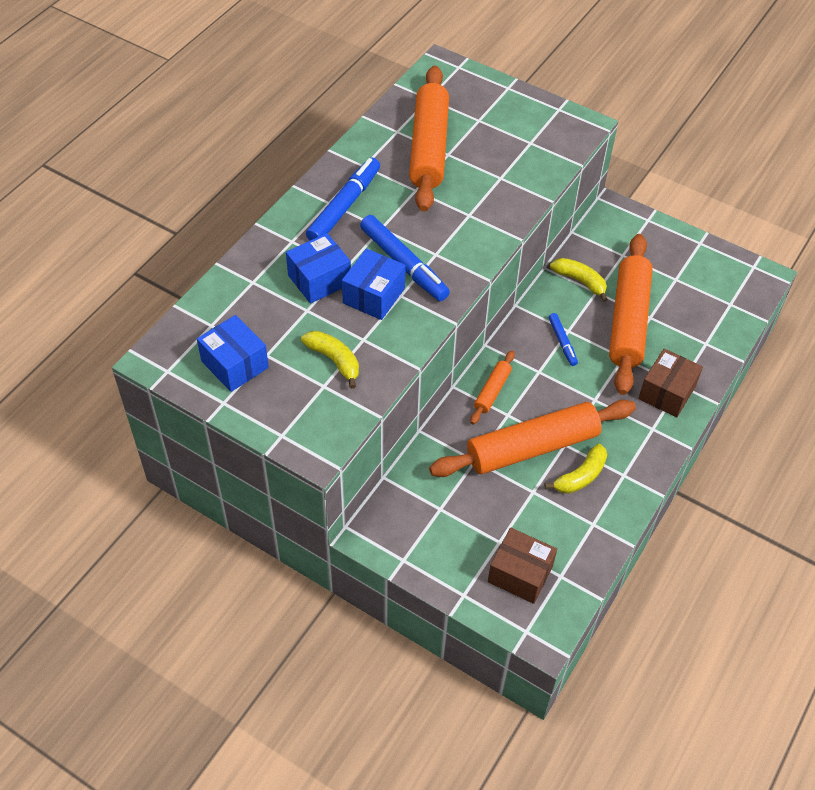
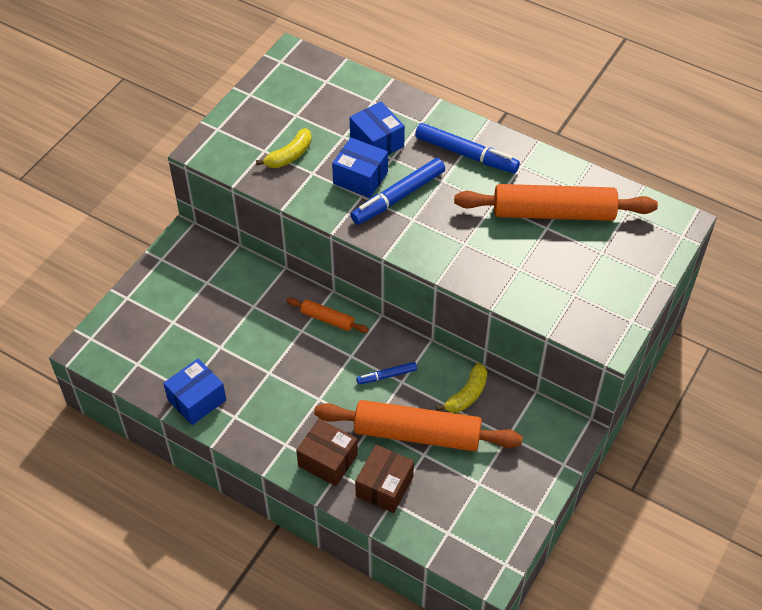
camera: 90 degrees right, 0 degrees up
(235, 364) = (286, 97): blue box -> blue box (197, 400)
(520, 574) = (141, 335): brown box -> brown box (384, 486)
(532, 447) = (265, 348): orange rolling pin -> none
(580, 476) = (234, 383): yellow banana -> none

